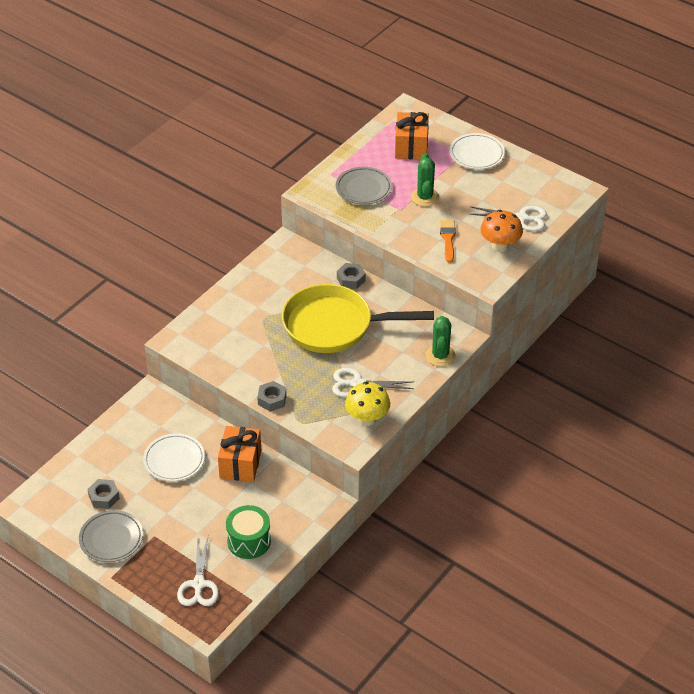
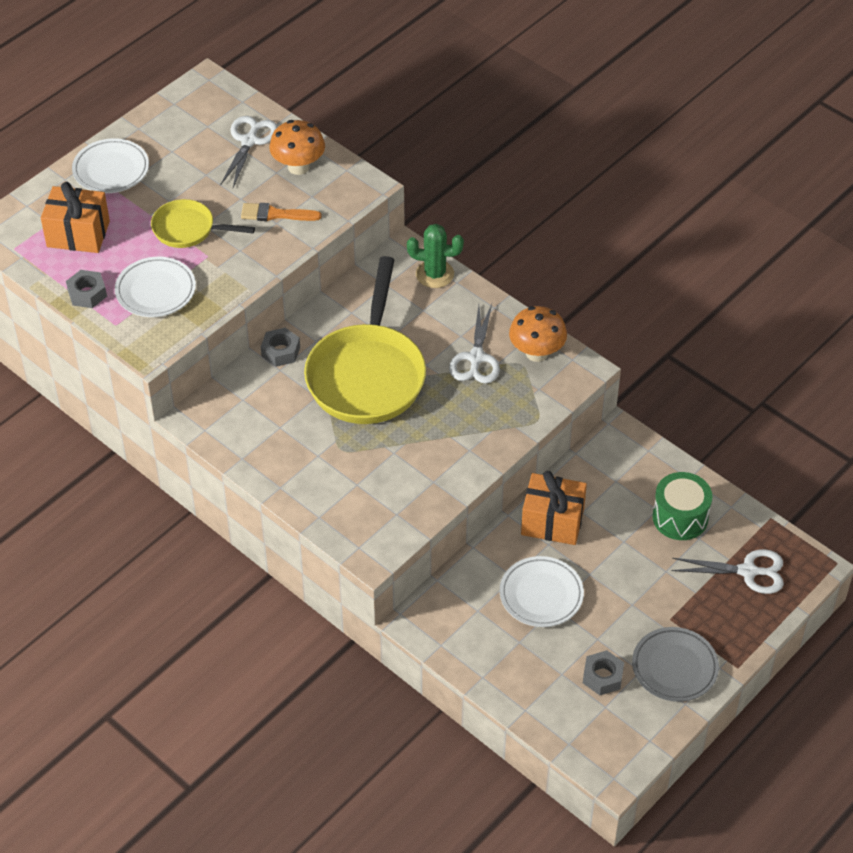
camera: 85 degrees left, 5 degrees up
(272, 400) = (496, 447): grey nut -> grey nut (87, 293)
(363, 188) = (155, 291): grey plate -> white plate
(367, 419) = (536, 353): yellow mushroom -> orange mushroom
(425, 197) = (188, 229): green cactus -> yellow pan

